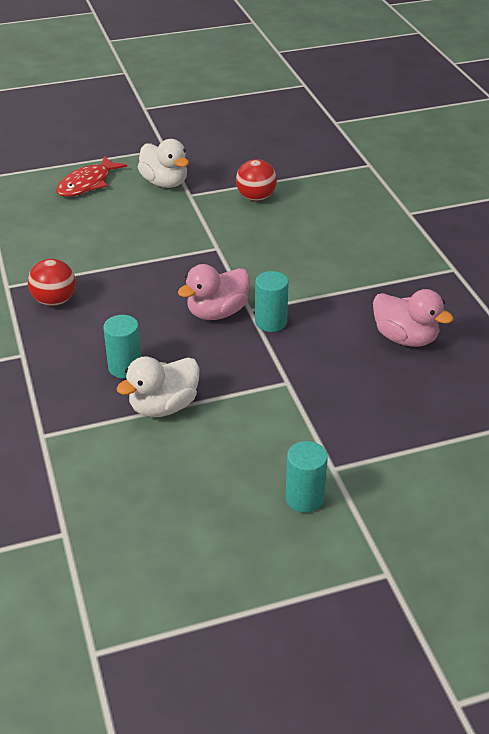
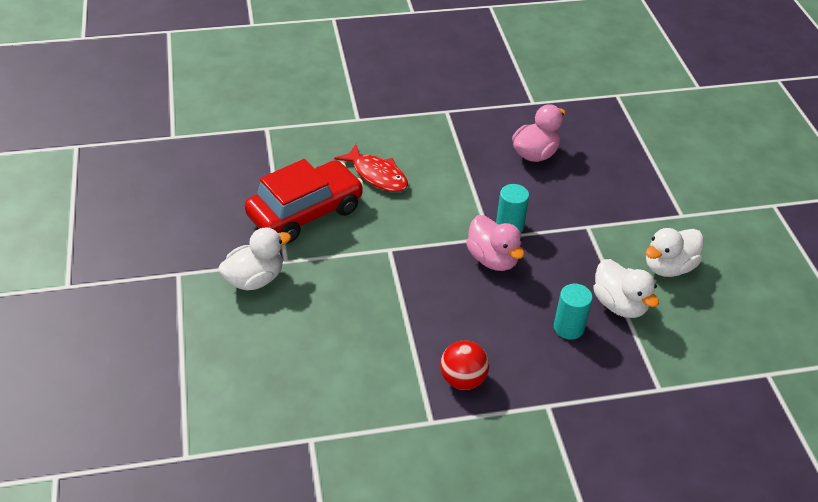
camera: 85 degrees left, 5 degrees up
(87, 184) = (236, 347): red fish -> red fish (377, 175)
(232, 450) = (668, 267): none -> white duck
(256, 197) = (305, 212): red ball -> red car
(304, 498) = (713, 234): turquoise cylinder -> none

